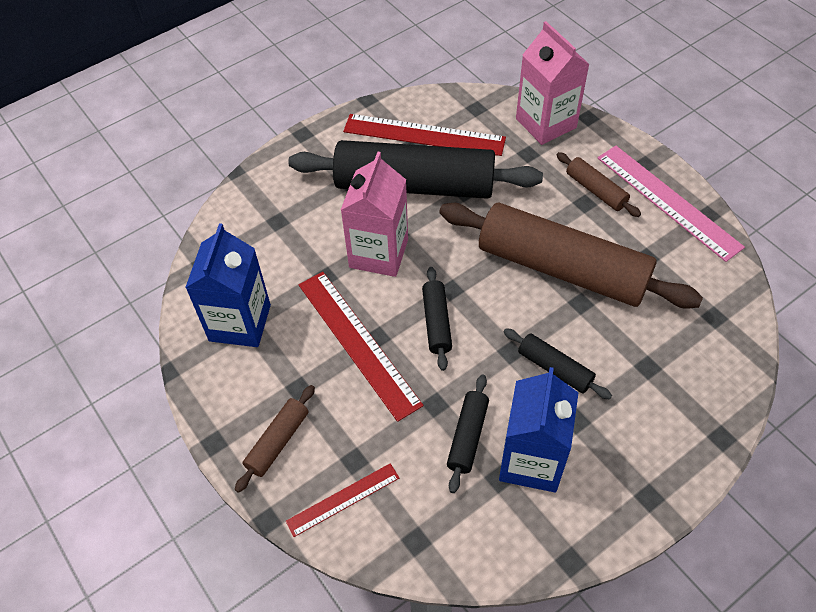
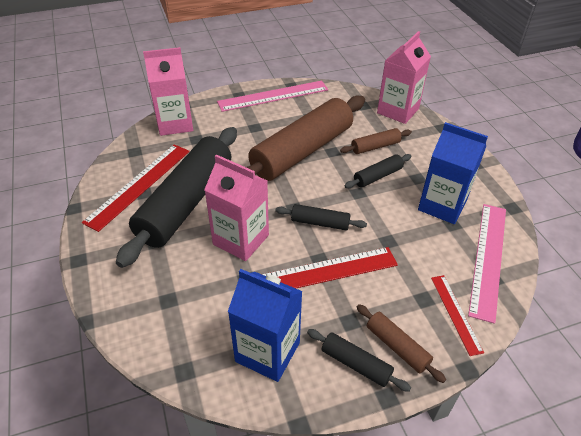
camera: 75 degrees left, 10 degrees down
(450, 532) = (488, 258): none -> pink ruler
(467, 436) = (418, 231): black rolling pin -> black rolling pin (356, 364)
(596, 190) = (247, 120): brown rolling pin -> brown rolling pin (375, 147)
(729, 366) = (398, 111): none -> pink carton

